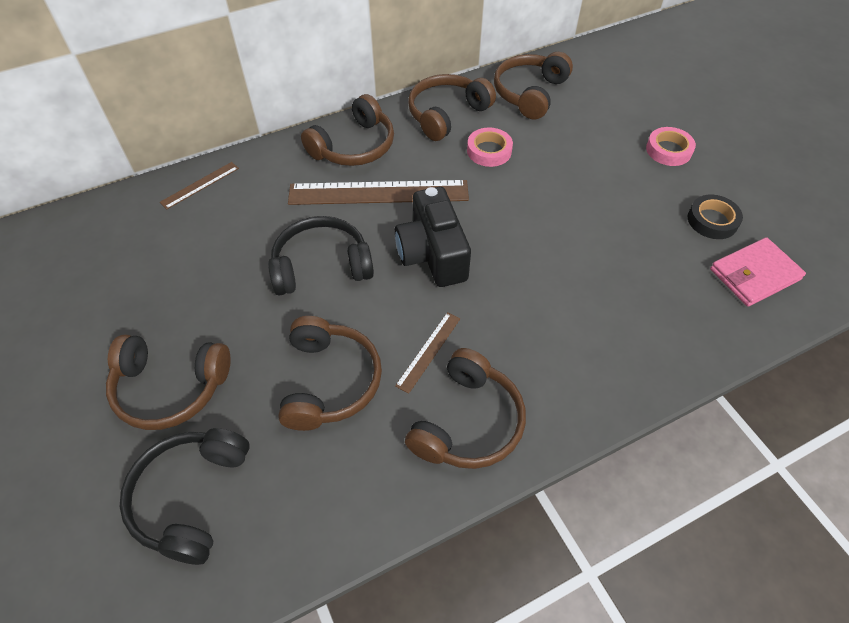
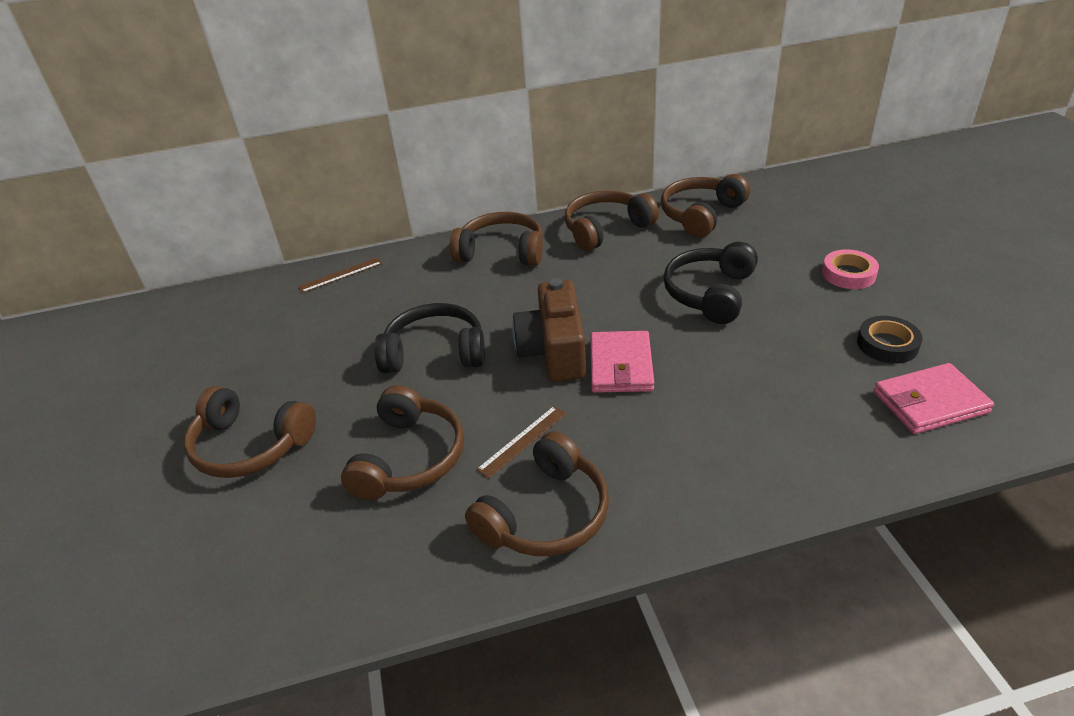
camera: 15 degrees right, 15 degrees down
(190, 497) = (234, 547): black headphones -> black headphones (709, 293)
(354, 146) = (501, 251): brown headphones -> brown headphones turned 135 degrees counterclockwise
(378, 193) = (514, 293): brown ruler -> none
(432, 254) = (554, 351): black camera -> brown camera
(489, 151) = (642, 263): pink tape -> none
(496, 263) = (620, 366): none -> pink wallet

